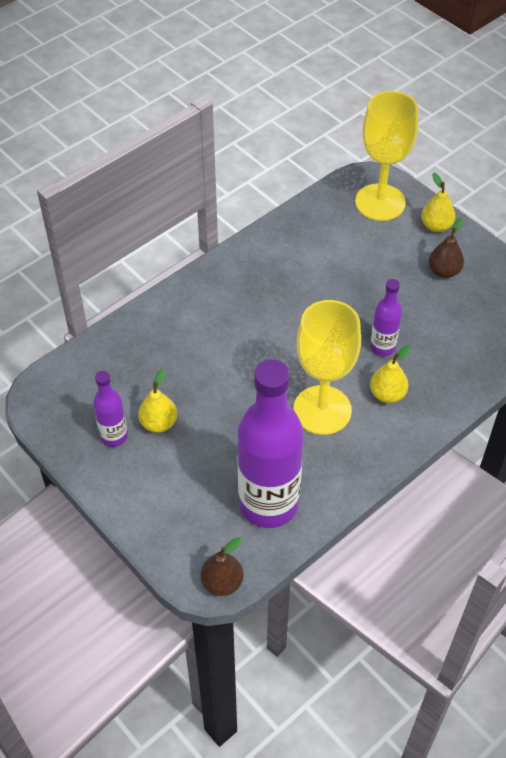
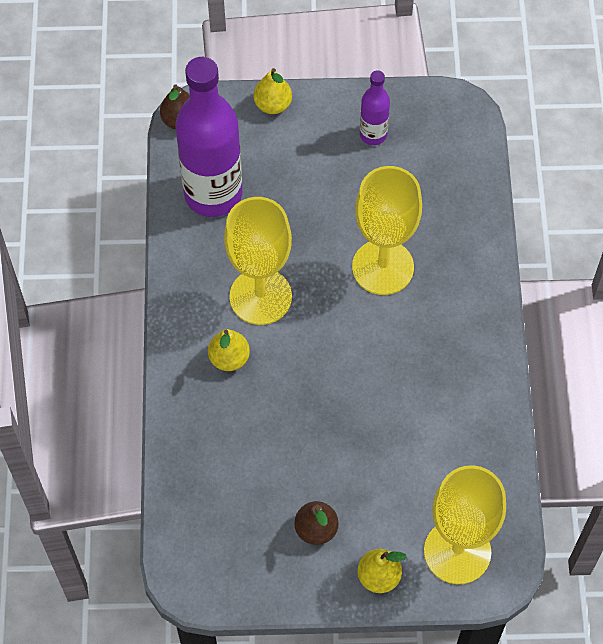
camera: 130 degrees right, 10 degrees up
(159, 423) = (357, 172): yellow pear -> yellow pear (273, 105)
(225, 356) = (383, 267): none -> yellow goblet
(382, 347) = (279, 397): purple bottle -> none

